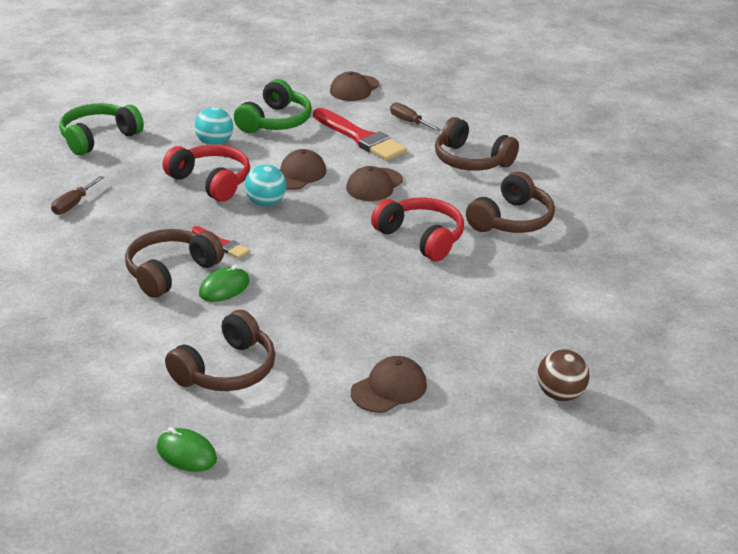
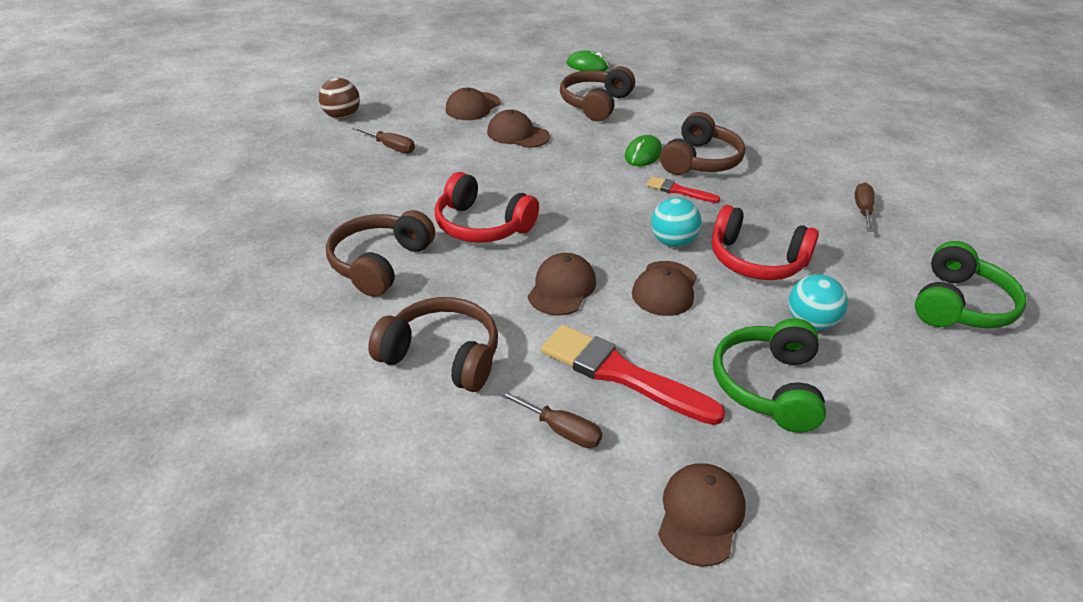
camera: 165 degrees right, 5 degrees up
(348, 334) = (518, 134): none -> brown cap
(499, 336) = (391, 147): none -> brown screwdriver

